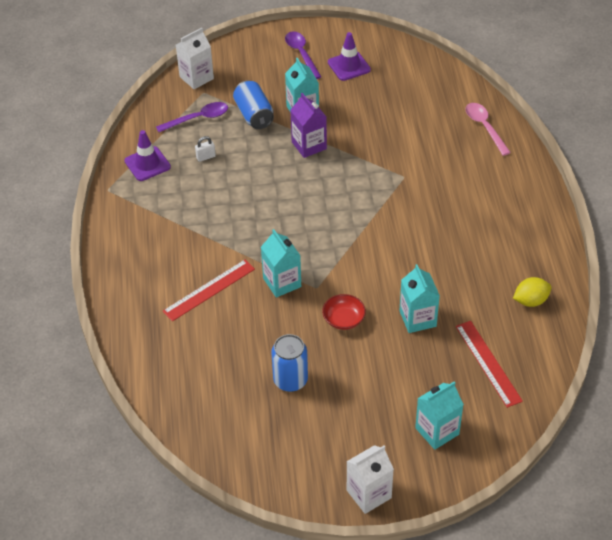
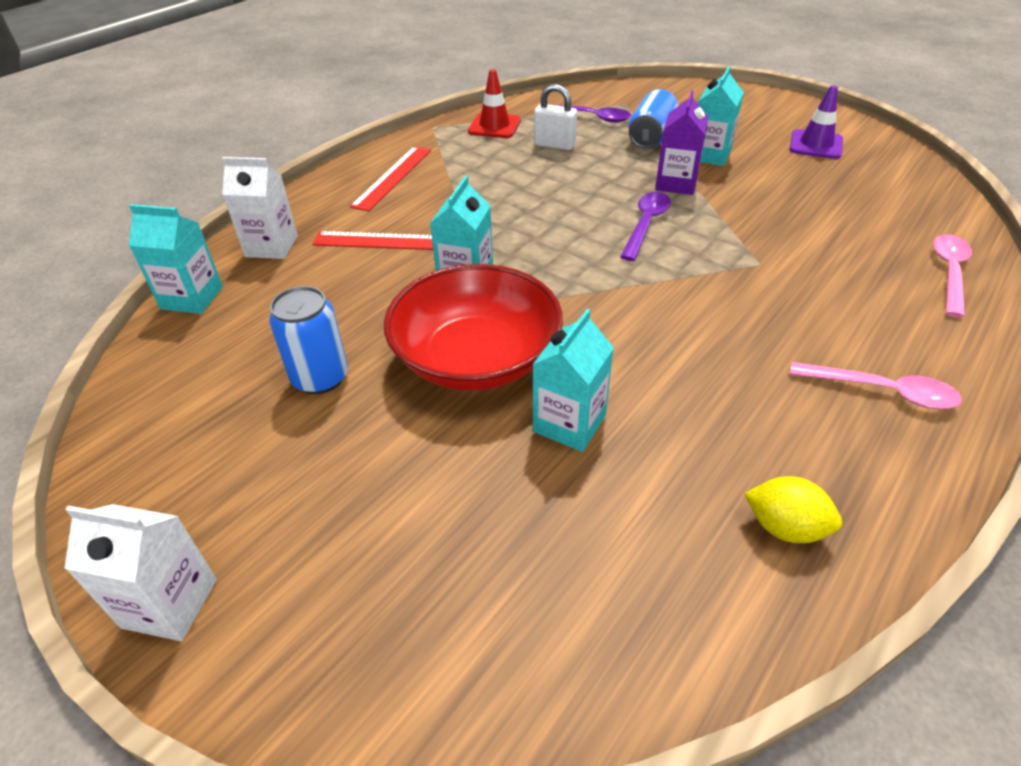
camera: 45 degrees right, 5 degrees down
(147, 164) = (494, 126): purple traffic cone -> red traffic cone
(196, 78) = (633, 92): white carton -> white carton (271, 246)
(206, 157) = (554, 145): white padlock -> white padlock, size x1.65
(301, 54) = (770, 117): purple spoon -> purple spoon (646, 224)
(343, 319) = (476, 358): red bowl -> red bowl, size x2.32
(437, 431) = (383, 601): turquoise carton -> turquoise carton (192, 298)
(488, 363) = (596, 565): red ruler -> red ruler (393, 177)
(512, 216) = (883, 391): none -> pink spoon

